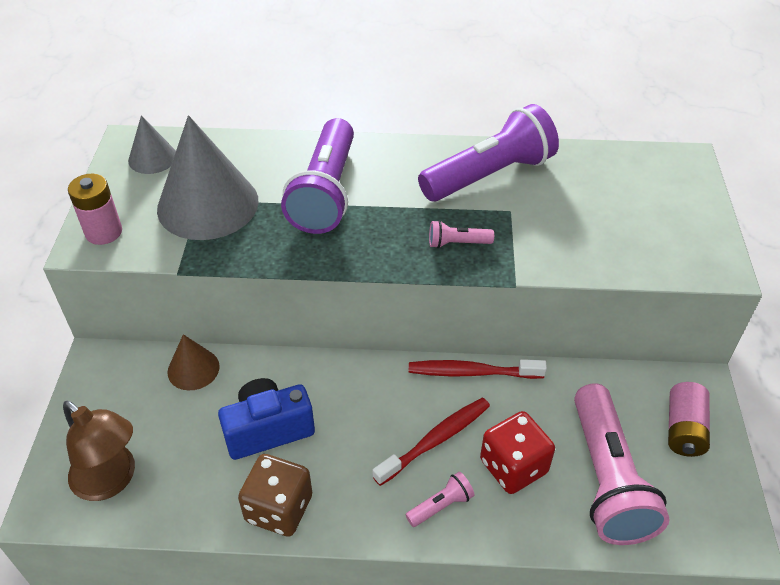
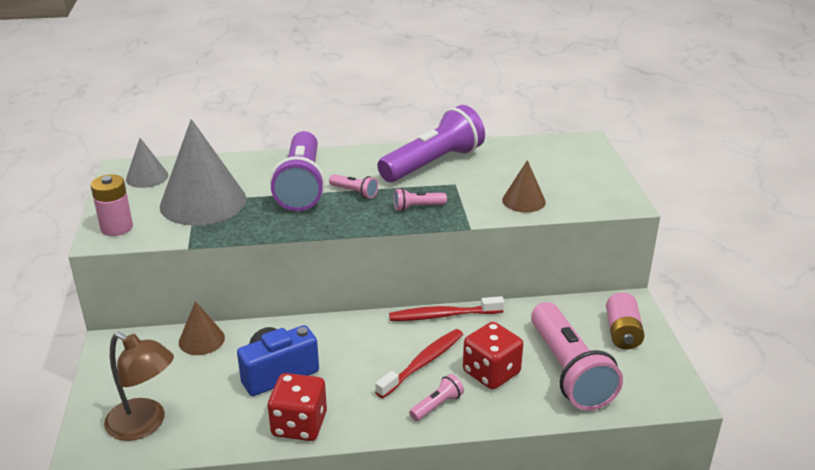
camera: 10 degrees left, 15 degrees down
(279, 508) = (299, 425): brown dice -> red dice
(386, 210) = (354, 192): none -> pink flashlight
(590, 249) = (523, 201): none -> brown cone

